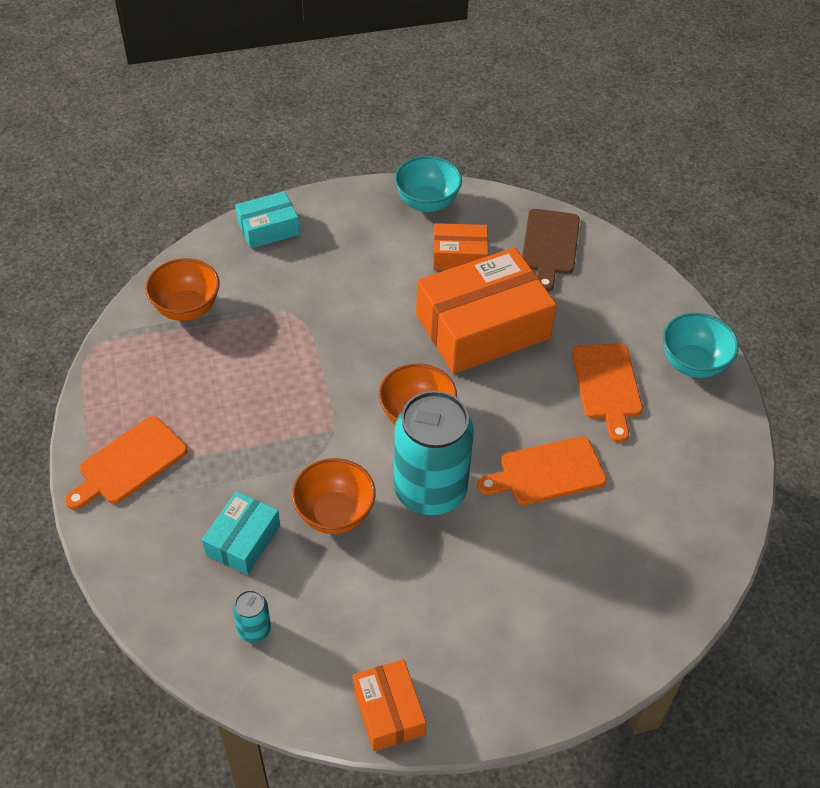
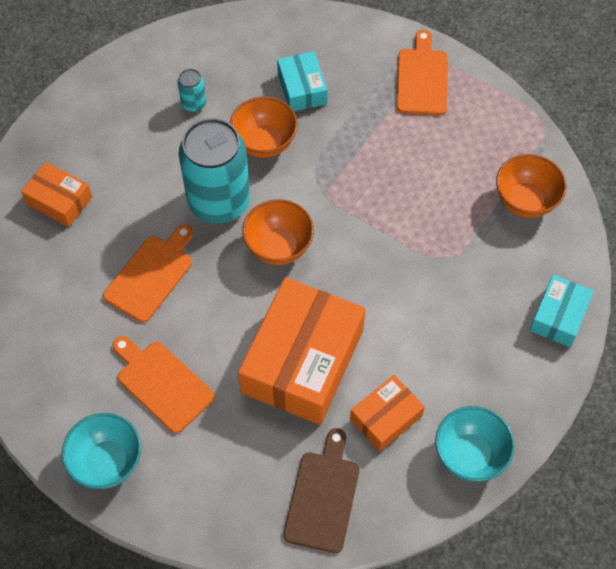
camera: 140 degrees right, 10 degrees up
(254, 629) = (242, 51): turquoise can -> turquoise can (193, 104)
(388, 711) = (126, 67): orange box -> orange box (59, 201)
(550, 245) = (323, 496): brown cutting board -> brown cutting board turned 45 degrees clockwise

